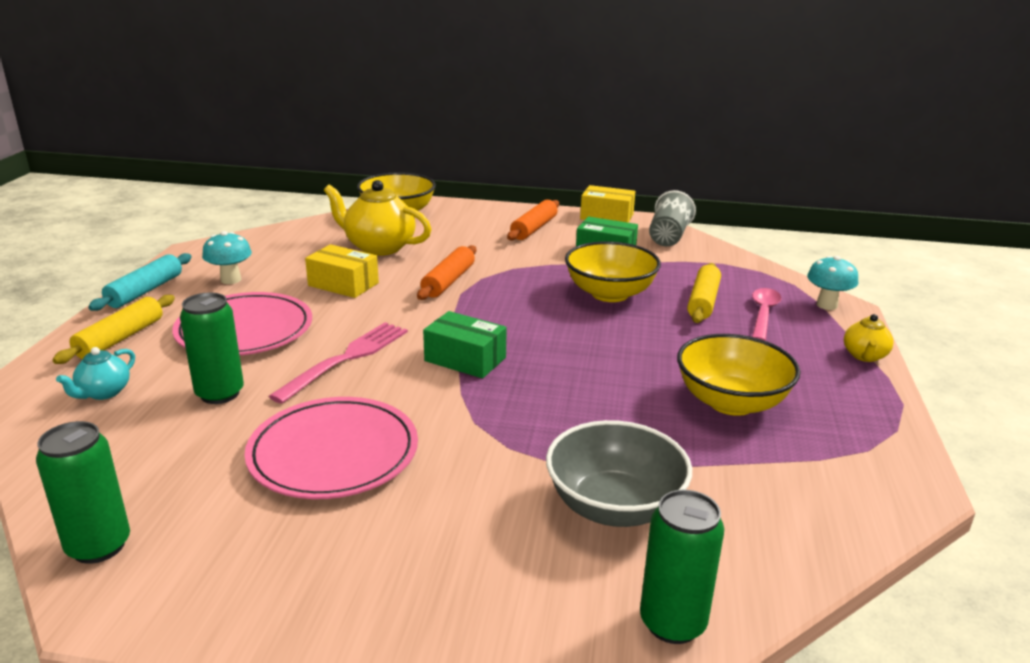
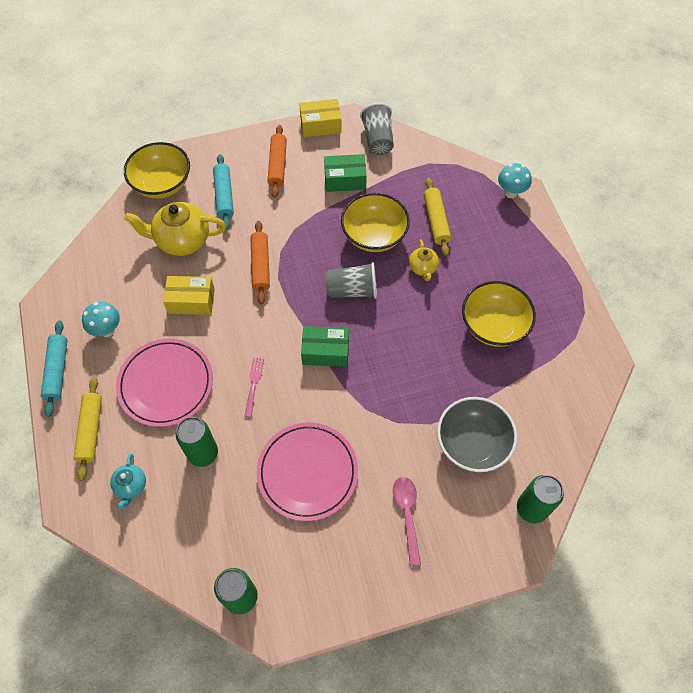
camera: 25 degrees left, 35 degrees up
(346, 359) = (253, 384): pink fork -> pink fork, size x0.55
(455, 233) = (224, 196): none -> turquoise rolling pin
(545, 323) = (352, 290): none -> grey cup
(763, 314) = (477, 220): pink spoon -> pink spoon (407, 514)
(864, 356) = (548, 244): yellow teapot -> yellow teapot (423, 268)

